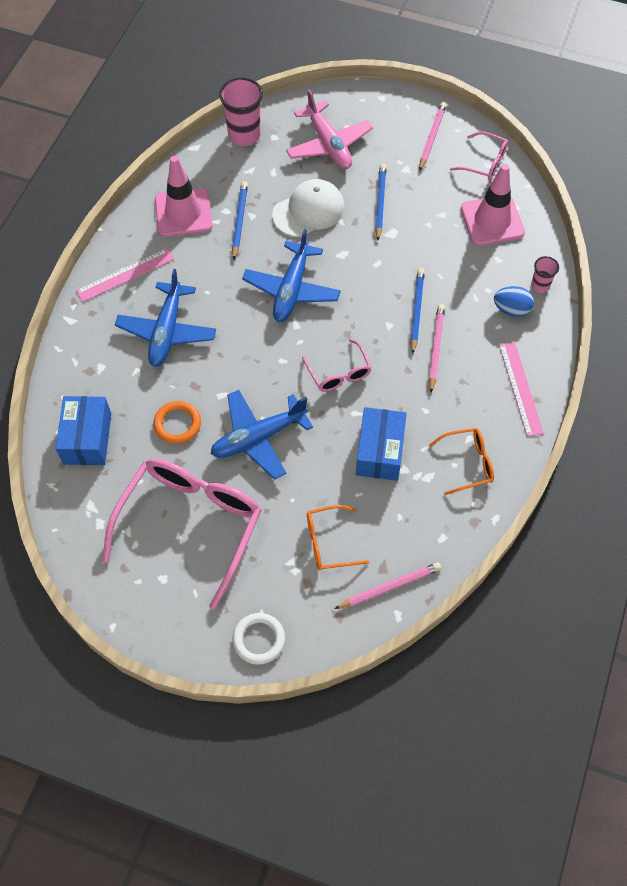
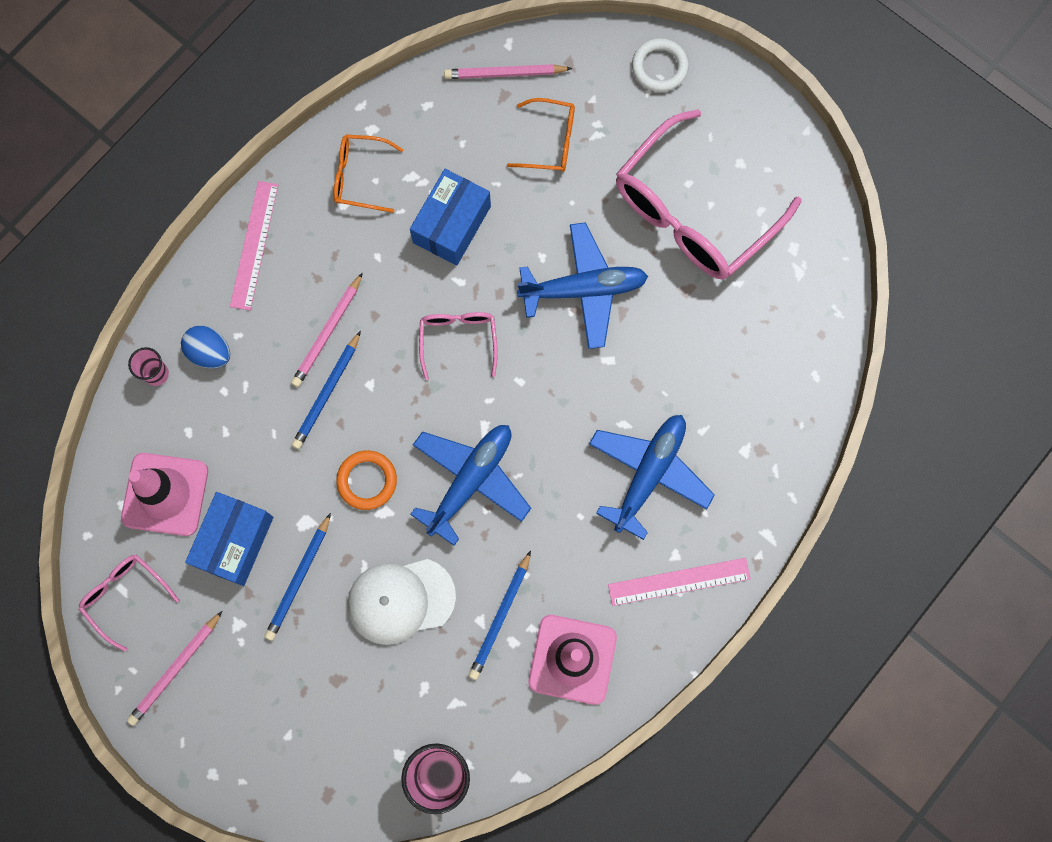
camera: 160 degrees left, 15 degrees up
(87, 438) = (783, 358): blue box -> blue box (234, 541)
(177, 424) = (672, 339): orange ring -> orange ring (367, 481)
(328, 144) = (327, 710): pink plane -> none

